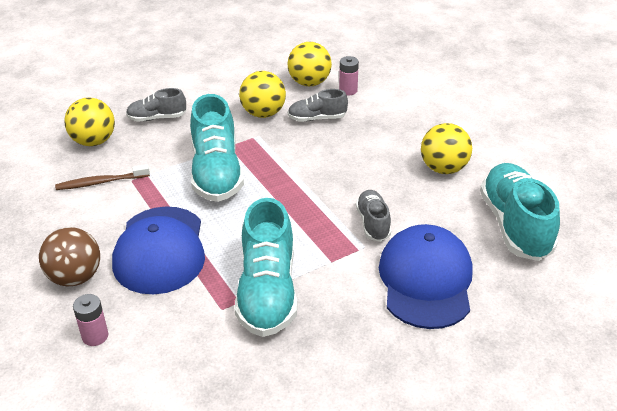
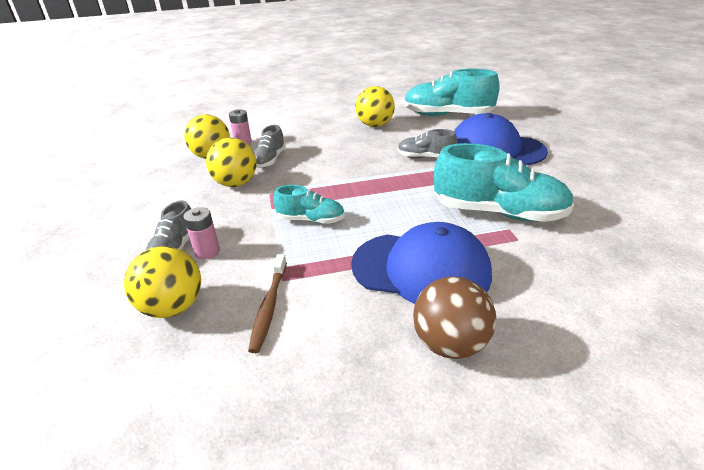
camera: 70 degrees left, 5 degrees down
(95, 336) = (557, 332): pink battery -> pink battery (207, 252)
(216, 172) = (311, 220): turquoise shoe -> turquoise shoe, size x0.54

